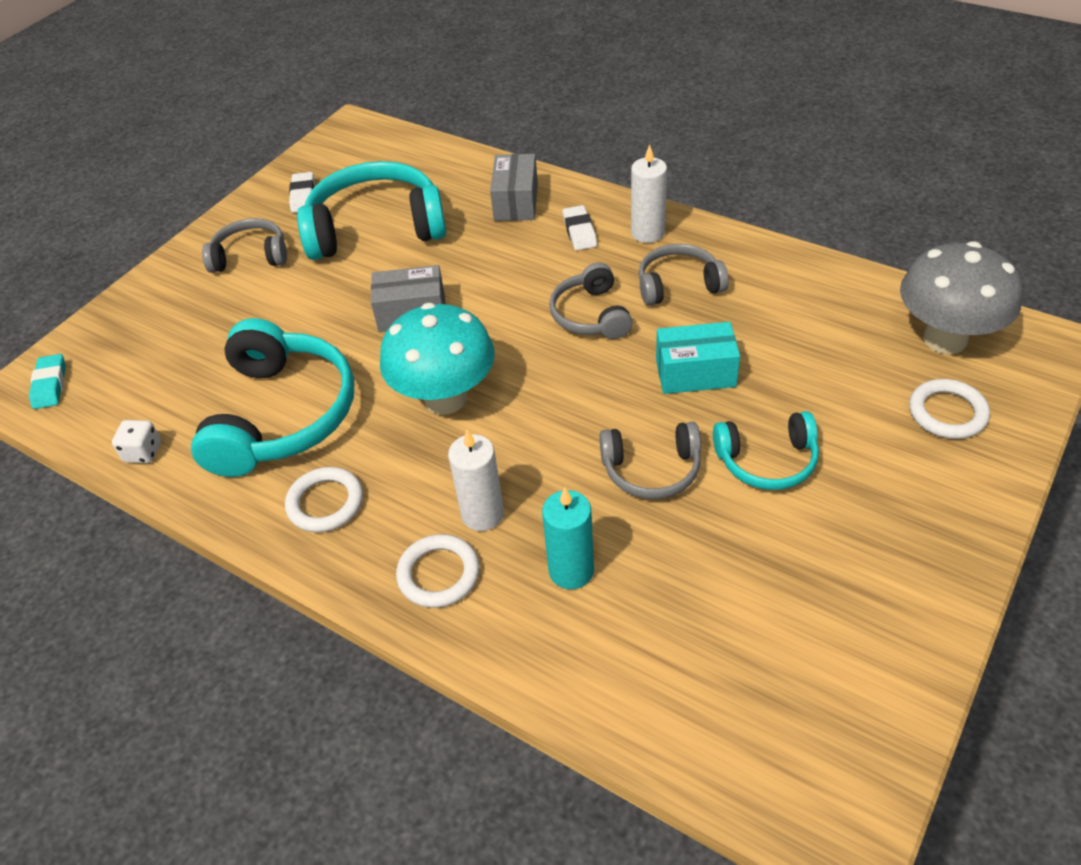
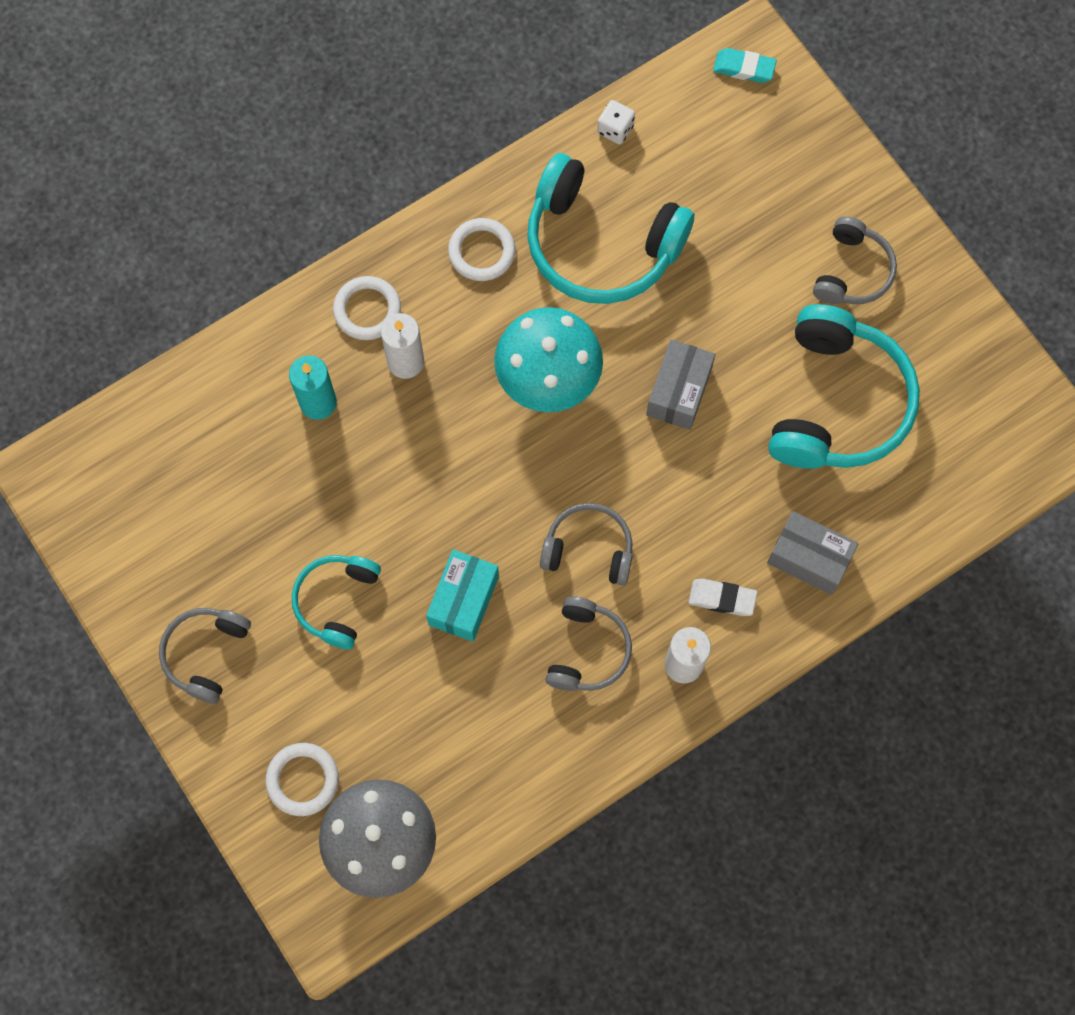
camera: 110 degrees right, 25 degrees up
(303, 196) = (937, 348): white eraser -> none
(651, 470) = (378, 507): grey headphones -> grey headphones (205, 654)

